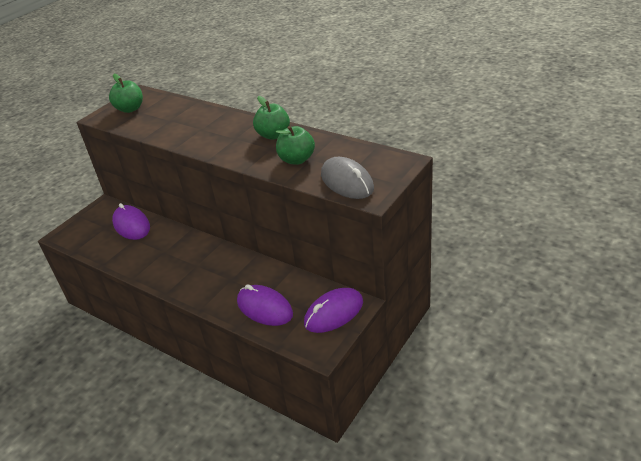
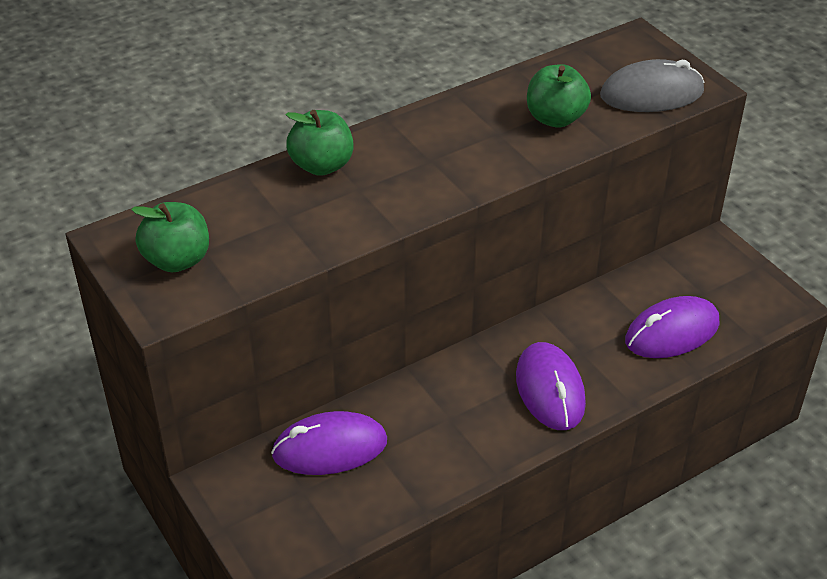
camera: 70 degrees left, 5 degrees up
(273, 135) = (460, 121): green apple -> green apple (322, 165)
(334, 313) = (721, 270): purple mouse -> purple mouse (550, 390)

